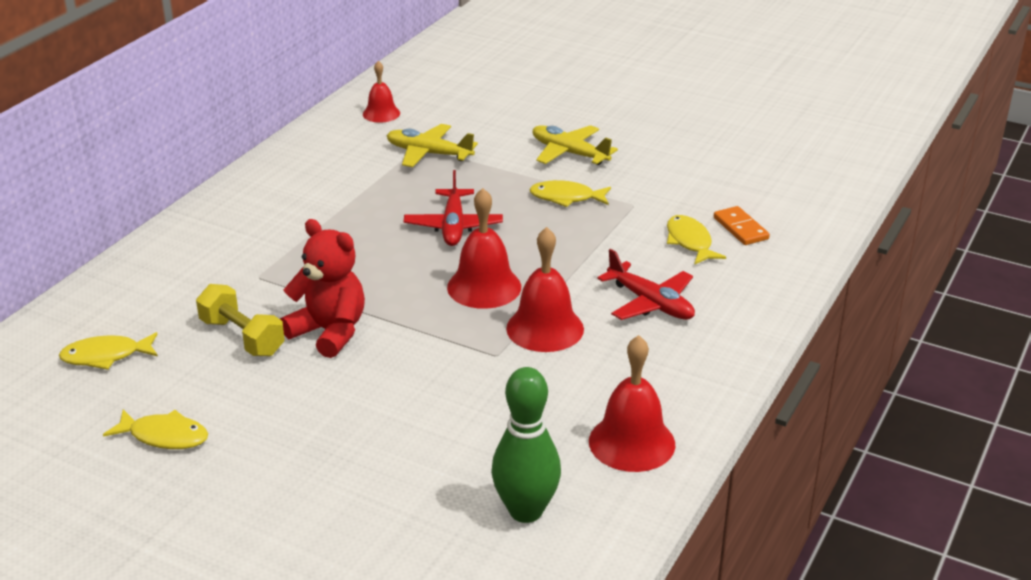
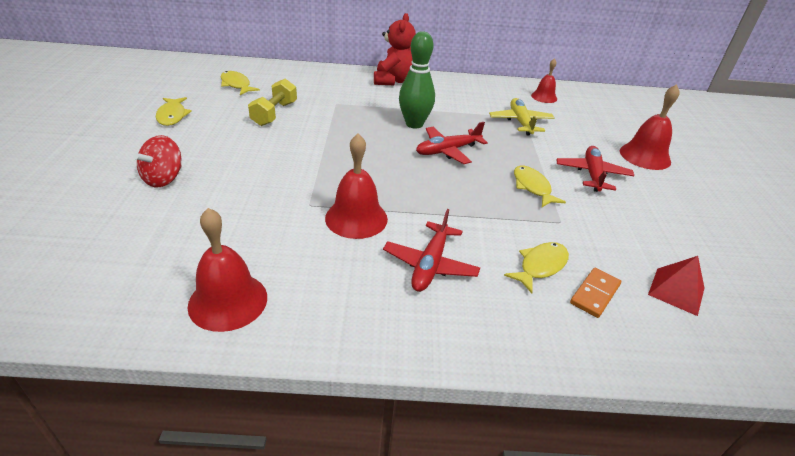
camera: 60 degrees right, 5 degrees up
(329, 332) = (296, 138): red teddy bear -> red teddy bear (393, 81)
(353, 463) = (164, 179): none -> red spinning top
(484, 287) = (387, 179): red bell -> red bell (645, 156)
(526, 511) = (124, 264): green bowling pin -> green bowling pin (414, 124)
(569, 153) = (592, 174): yellow plane -> red plane
(759, 187) = (676, 291): none -> red pyramid

